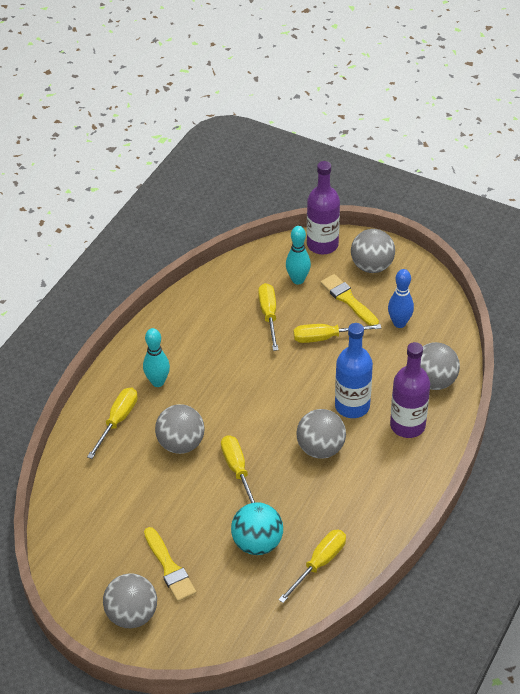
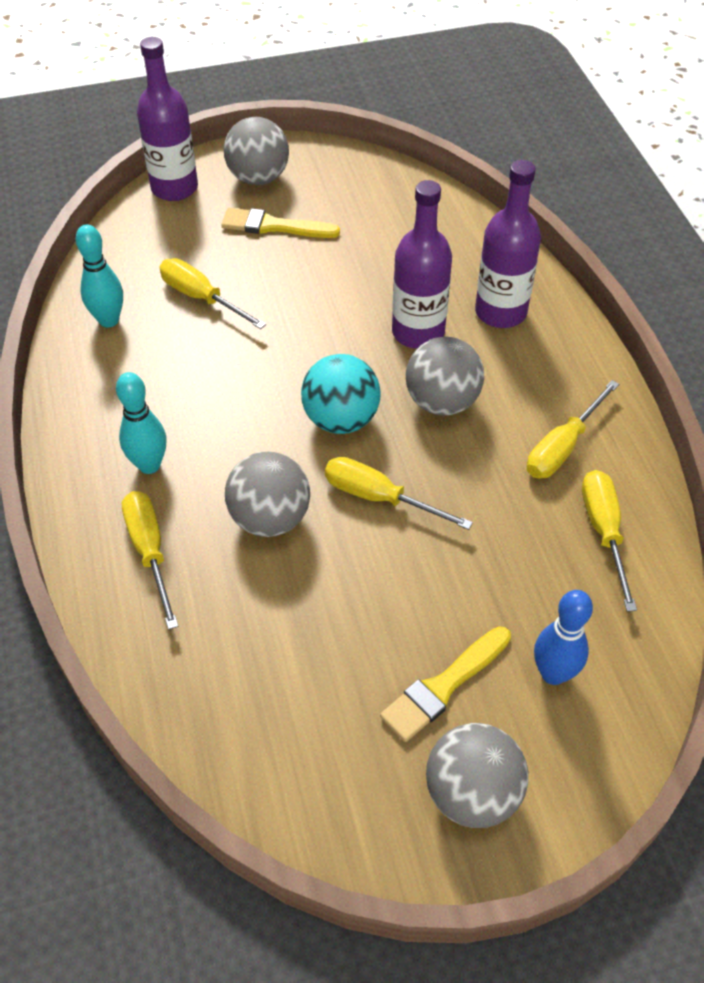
camera: 45 degrees left, 5 degrees up
(169, 568) = (443, 686): yellow brush -> yellow brush turned 120 degrees clockwise
(257, 543) = (508, 565): turquoise ball -> turquoise ball (341, 419)
(298, 280) = (190, 240): turquoise bowling pin -> turquoise bowling pin (109, 320)
(325, 337) = (298, 280): yellow screwdriver -> yellow screwdriver (562, 447)
(352, 406) = (418, 332): blue bottle -> purple bottle
(399, 323) = (360, 216): blue bowling pin -> blue bowling pin (553, 673)
(433, 381) = (469, 250): grey ball -> none

